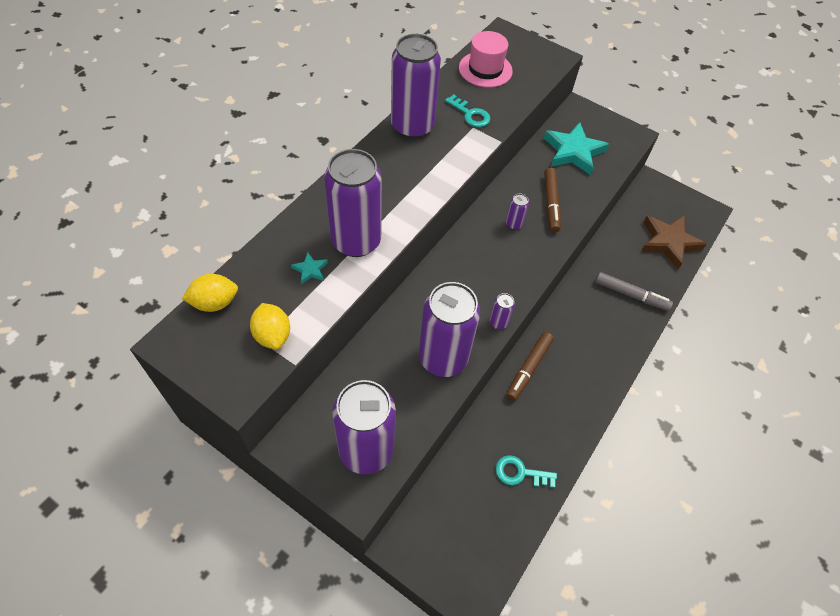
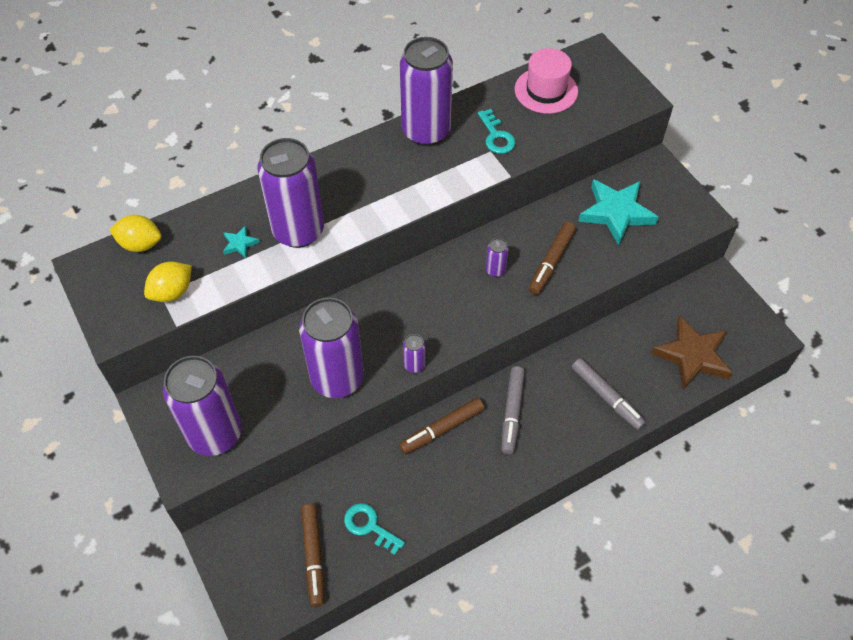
camera: 30 degrees right, 0 degrees up
(273, 335) = (172, 292): yellow lemon -> yellow lemon turned 45 degrees clockwise
(490, 519) = (313, 556): none -> brown marker
(572, 334) = (512, 413): none -> grey marker

